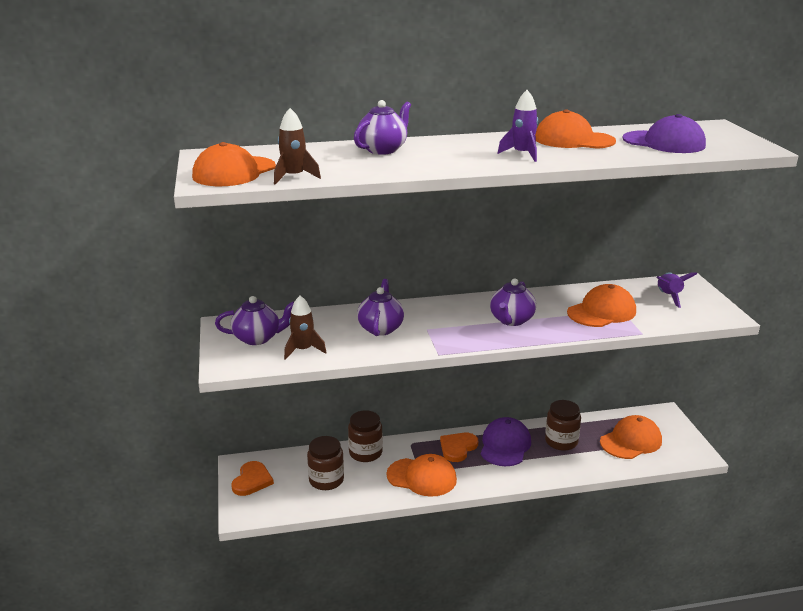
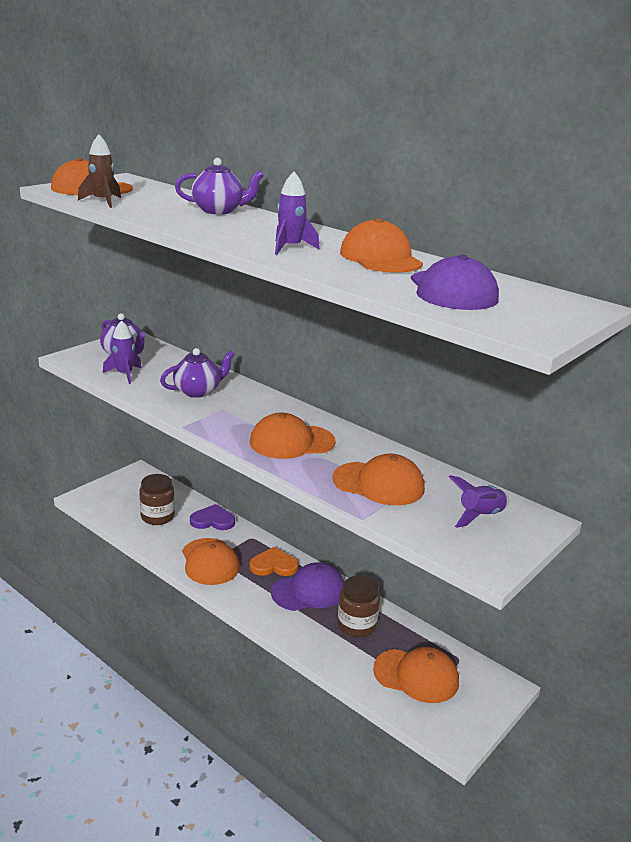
camera: 50 degrees right, 0 degrees up
(252, 480) = (124, 485): orange heart -> none
(303, 350) = (124, 374): brown rocket -> purple rocket
(365, 453) = (212, 520): brown jar -> purple heart
(511, 320) = (291, 442): purple teapot -> orange cap

